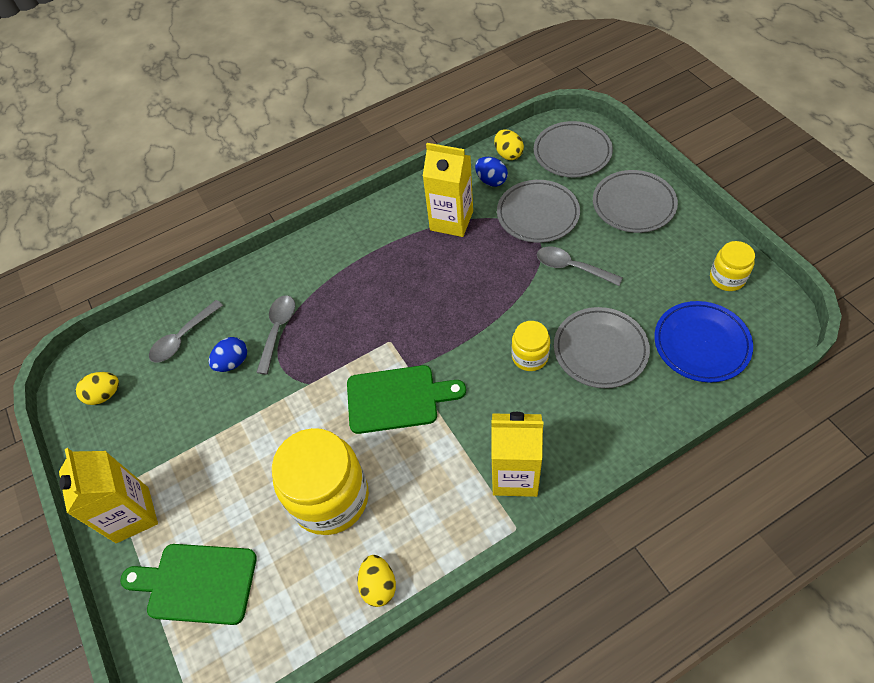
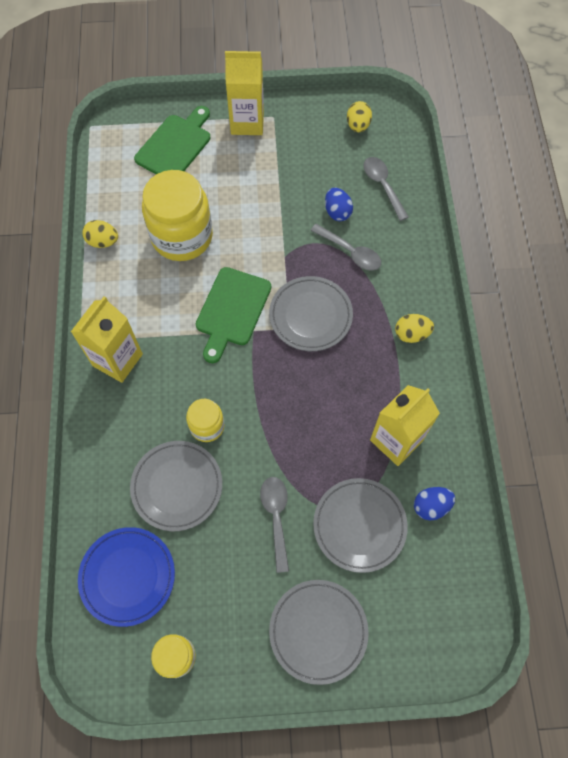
camera: 110 degrees right, 10 degrees up
(508, 154) = (461, 545): yellow egg -> yellow egg (411, 334)
(572, 153) = (428, 615): grey plate -> grey plate (310, 315)
(572, 267) = (276, 517): grey spoon -> grey spoon turned 60 degrees counterclockwise

